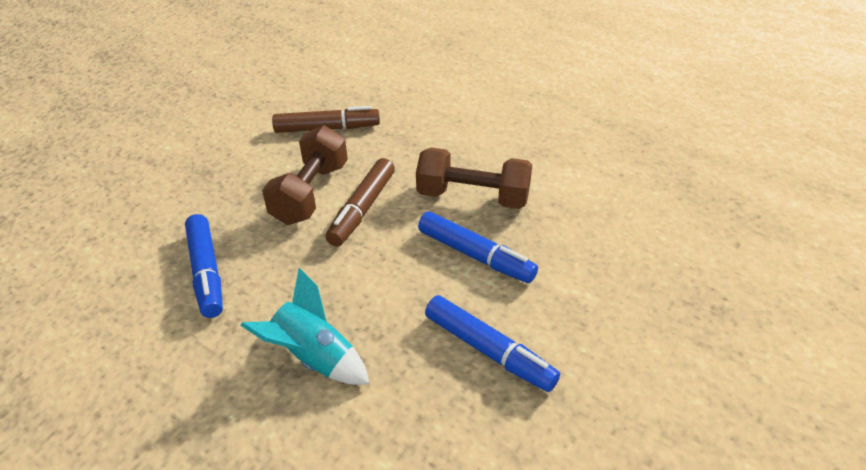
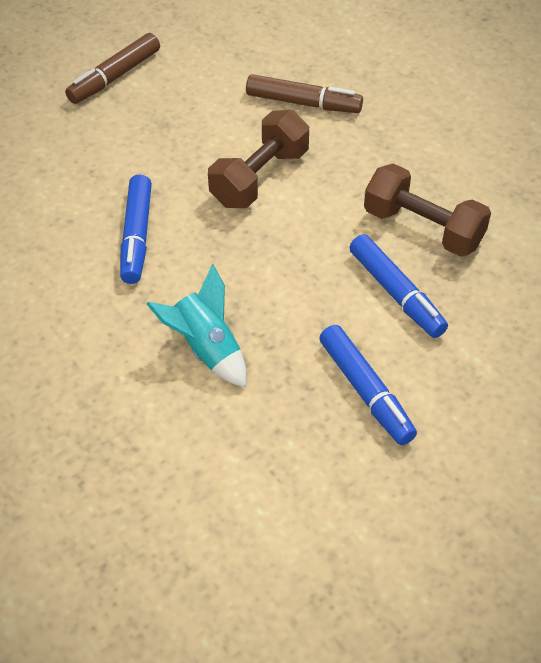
camera: 20 degrees right, 10 degrees up
(362, 209) = (304, 210): brown marker -> brown marker (115, 77)

